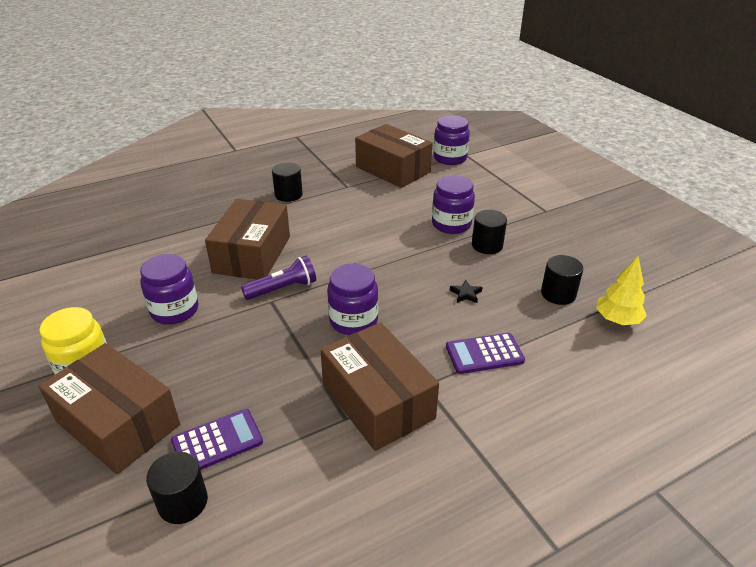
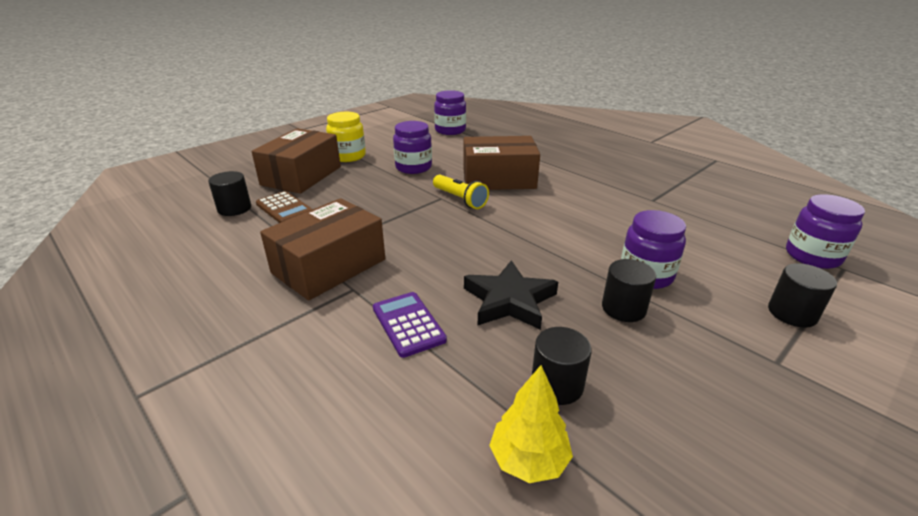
camera: 75 degrees right, 5 degrees down
(217, 442) = (284, 208): purple calculator -> brown calculator
(283, 289) = (460, 199): purple flashlight -> yellow flashlight
(288, 195) = (604, 176): black cylinder -> black cylinder (792, 313)
(353, 321) = (431, 238): purple jar -> purple jar (450, 130)
(393, 169) = (724, 220): brown box -> none
(466, 294) = (509, 300): black star -> black star, size x2.37

